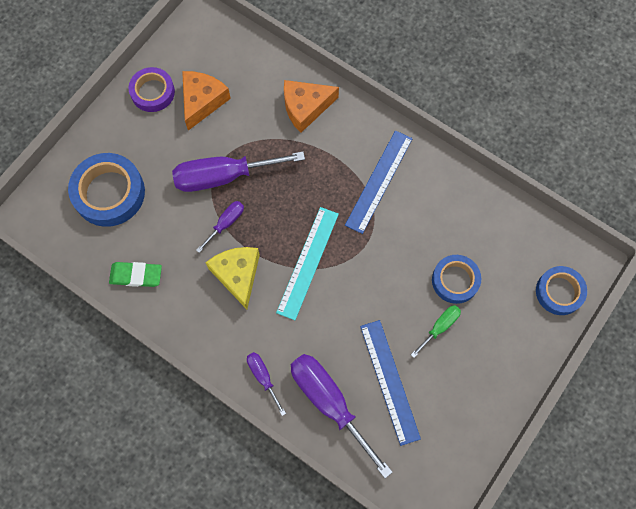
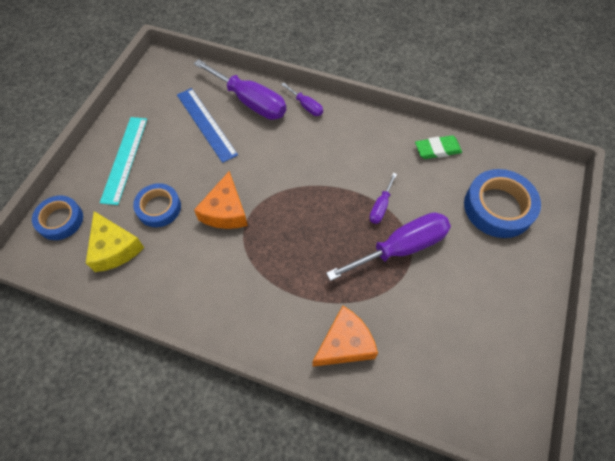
camera: 165 degrees right, 10 degrees down
(152, 92) = (515, 318): purple tape -> none
(202, 101) = (458, 321): orange cheese -> orange cheese (225, 211)
(237, 275) = (353, 168): yellow cheese -> yellow cheese (114, 248)
(308, 262) = (295, 192): turquoise ruler -> turquoise ruler (124, 159)
(379, 181) = (246, 281): blue ruler -> none
(440, 327) = (169, 169): green screwdriver -> none

